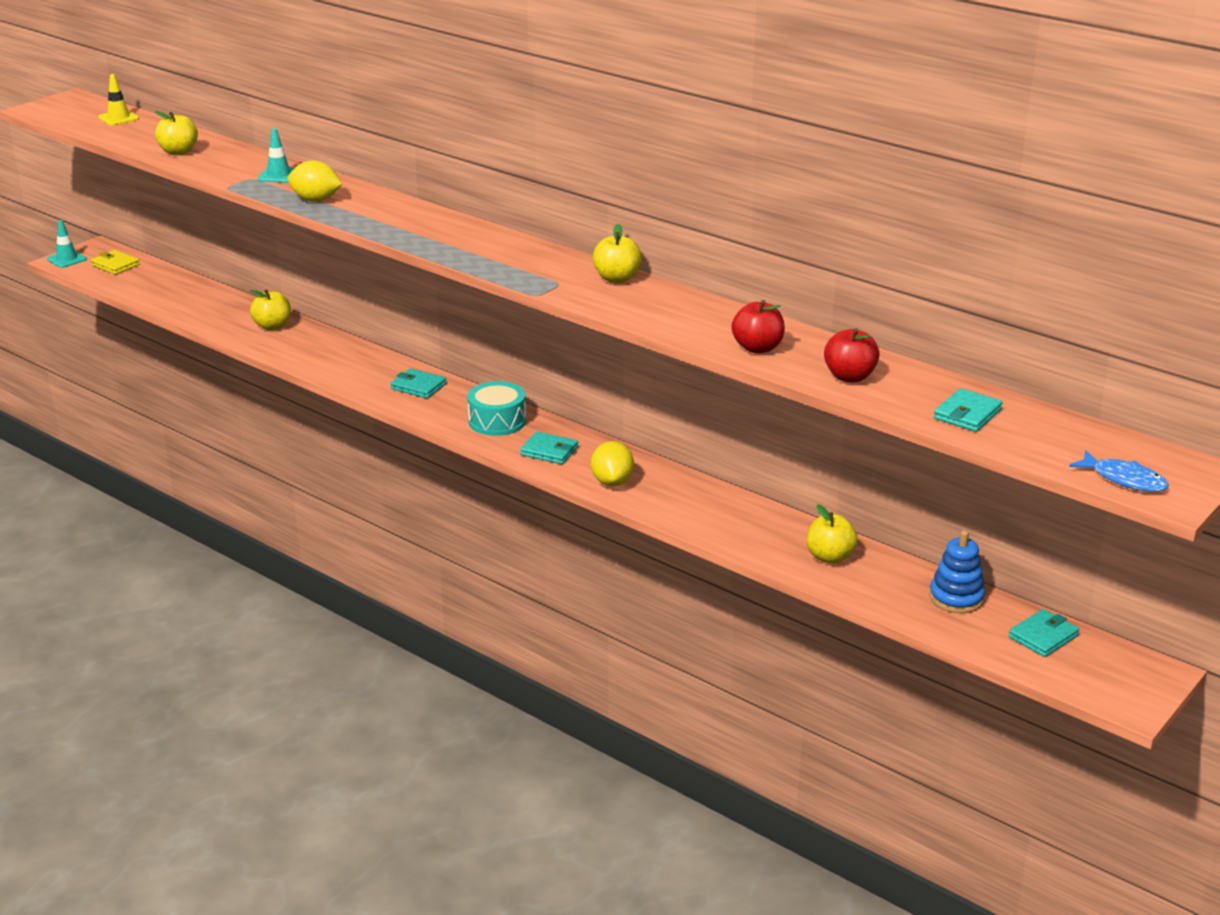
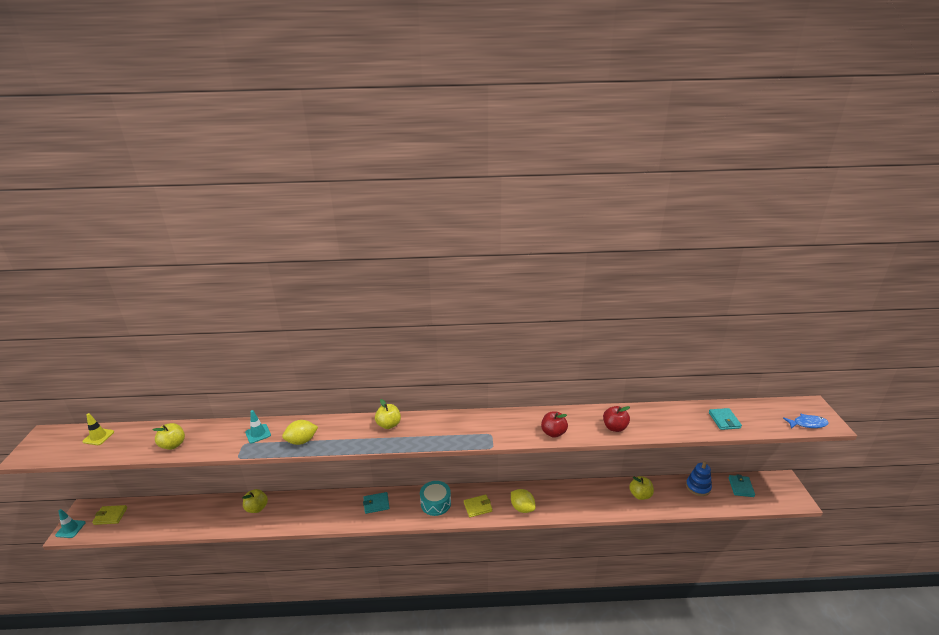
camera: 40 degrees left, 0 degrees up
(549, 451) = (478, 507): turquoise wallet -> yellow wallet
(617, 278) = (508, 417): yellow apple -> yellow apple (389, 425)
(849, 377) = (665, 424): red apple -> red apple (553, 433)

